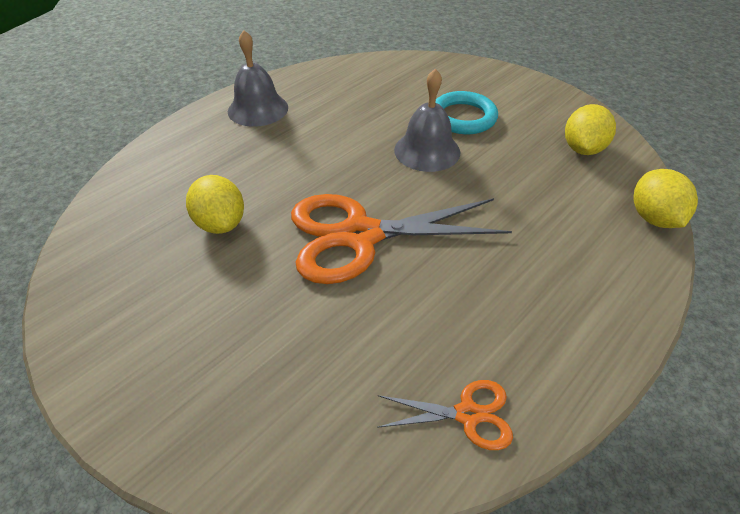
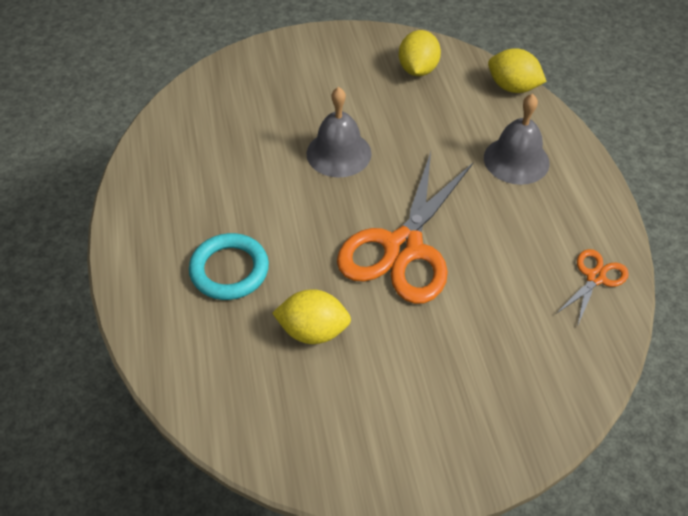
camera: 55 degrees left, 5 degrees up
(258, 109) = (162, 233): grey bell -> grey bell (516, 160)
(463, 117) = (316, 106): turquoise ring -> turquoise ring (229, 270)
(582, 149) = (418, 69): yellow lemon -> yellow lemon turned 45 degrees clockwise

